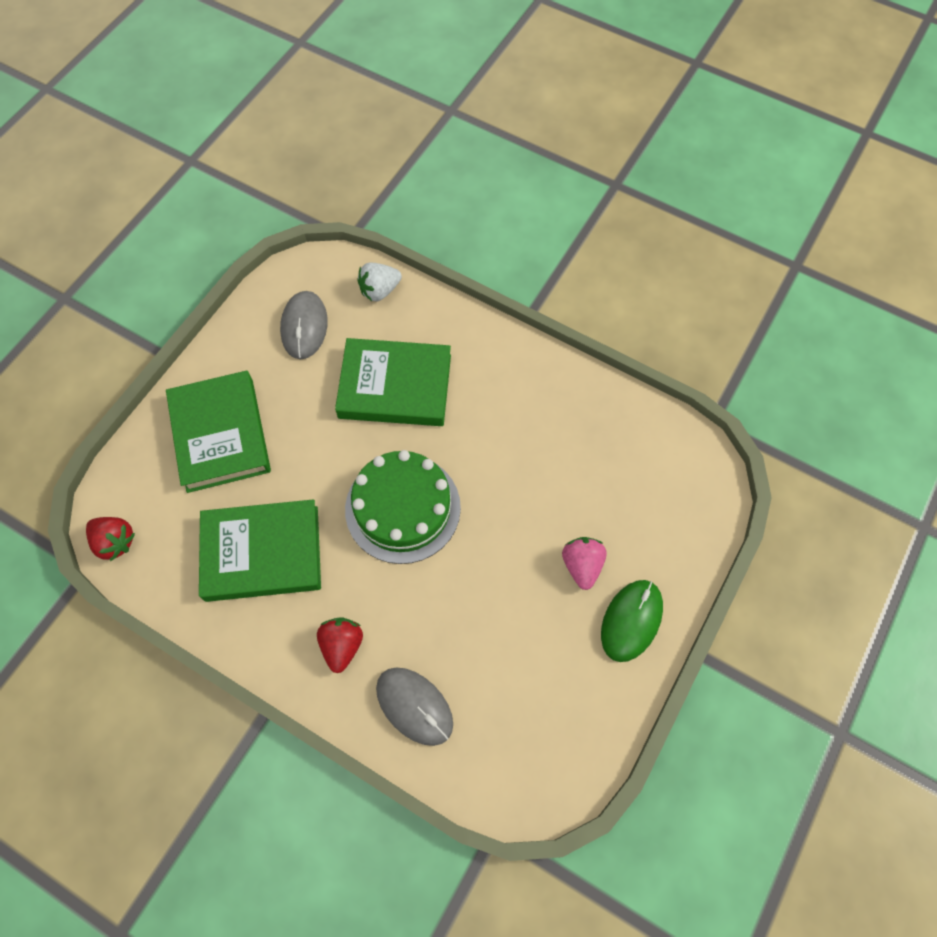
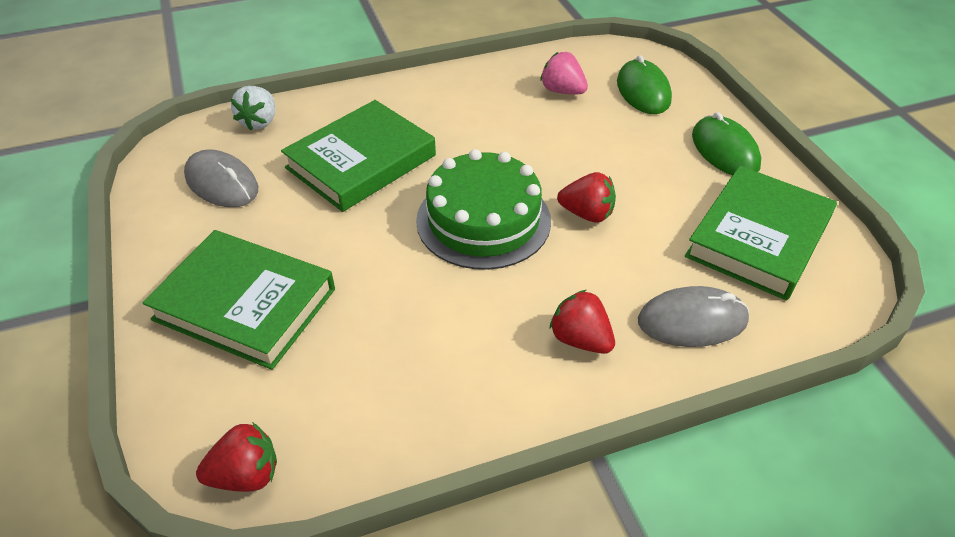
camera: 50 degrees left, 20 degrees down
(262, 553) = (415, 345): green book -> green book (758, 238)
(466, 569) = (587, 214): none -> red strawberry
(582, 565) = (651, 150): pink strawberry -> pink strawberry (562, 91)
(658, 510) = (643, 91): none -> green mouse

